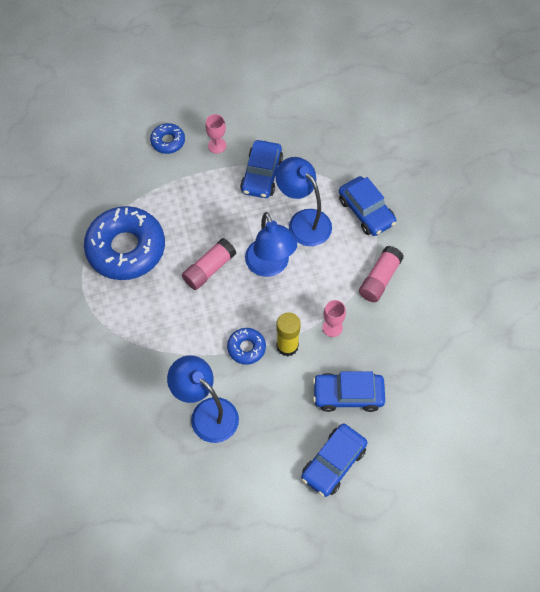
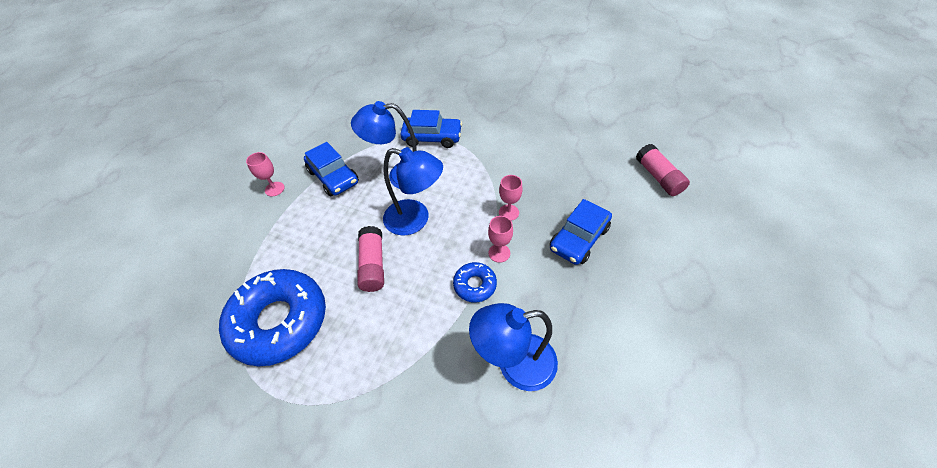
camera: 50 degrees left, 10 degrees down
(168, 141) = (227, 219): blue donut -> none
(287, 346) = (499, 253): yellow glue stick -> pink goblet
(333, 463) = (639, 288): blue car -> none
(380, 279) = (493, 161): pink glue stick -> pink glue stick (658, 177)

